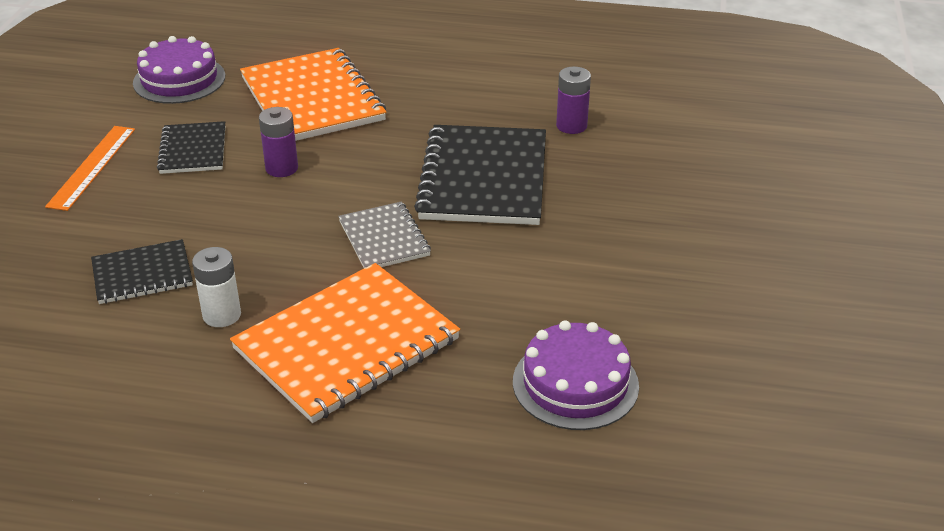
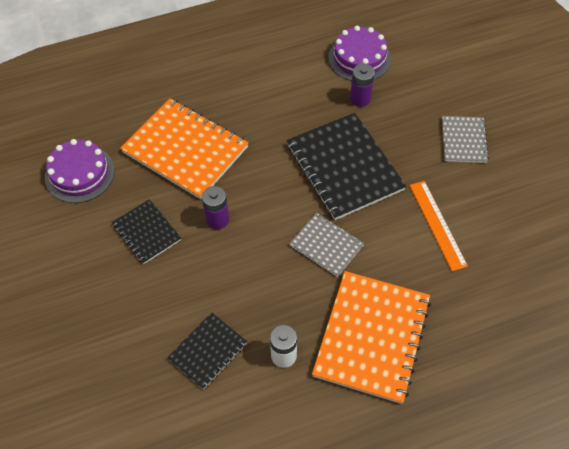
camera: 30 degrees left, 20 degrees up
(92, 167) = (92, 281): orange ruler -> orange ruler (437, 224)
(575, 383) = (509, 296): purple cake -> purple cake (359, 58)
(672, 209) = (463, 140): none -> grey notebook

